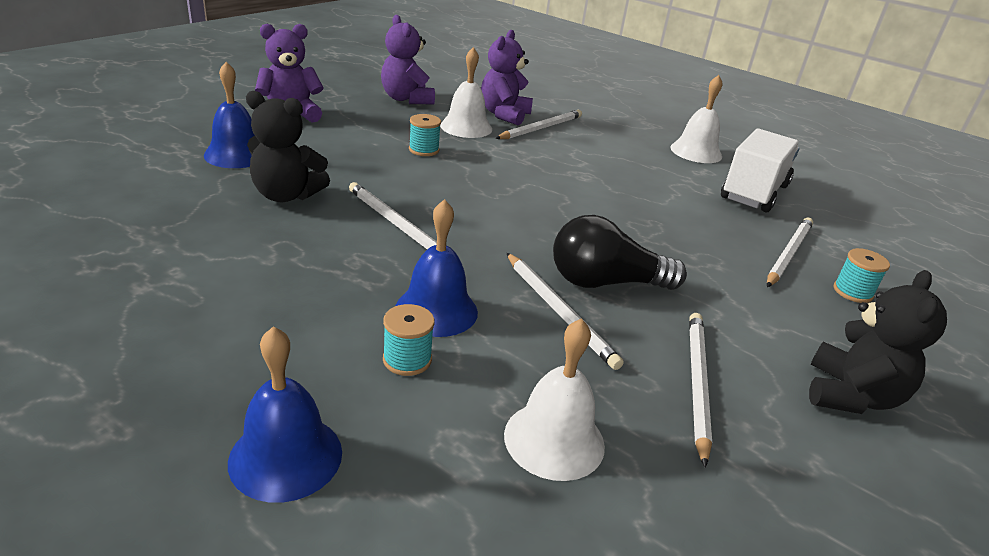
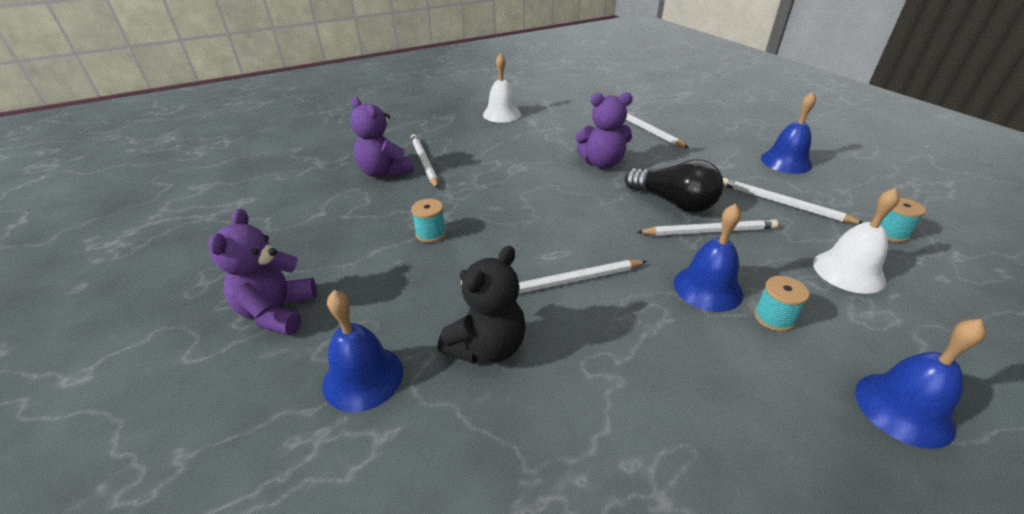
camera: 60 degrees left, 5 degrees up
(406, 99) = (304, 218): purple teddy bear -> purple teddy bear (602, 163)
(466, 127) = (396, 198): white bell -> none
(605, 282) = (674, 202): black light bulb -> black light bulb turned 75 degrees counterclockwise
(754, 192) = (568, 114): white truck -> none
(851, 395) = (786, 162): black teddy bear -> blue bell
(852, 292) = (689, 126): turquoise spool -> turquoise spool (890, 233)

